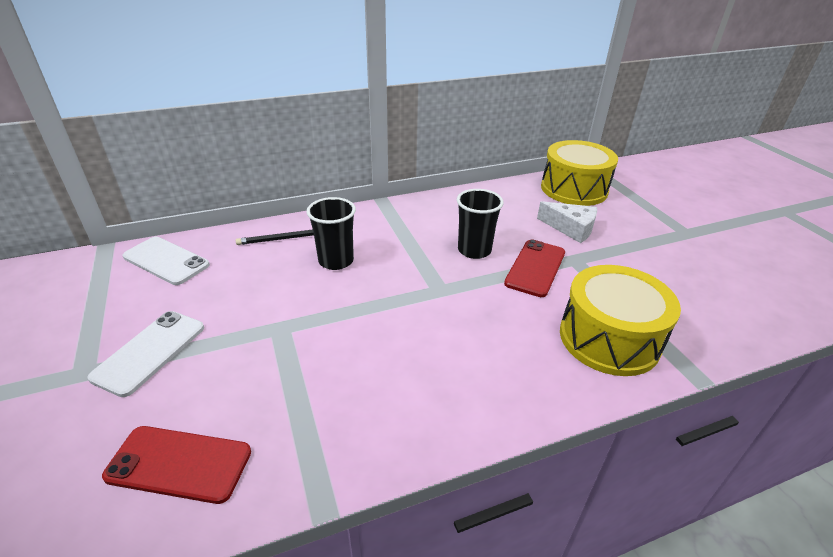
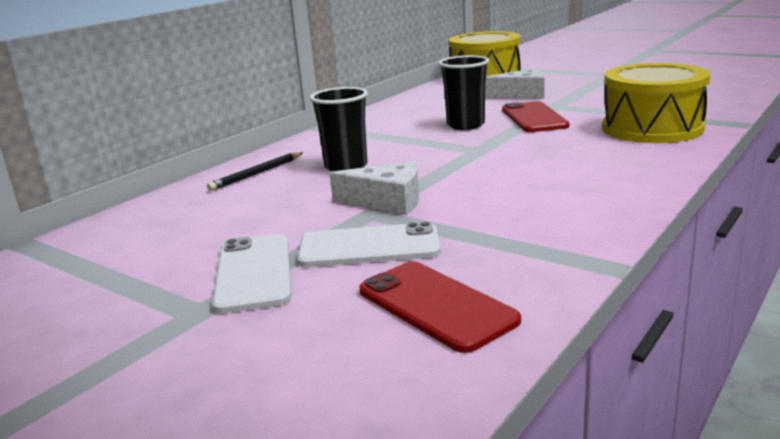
camera: 30 degrees left, 15 degrees down
(166, 261) = (139, 225): white phone -> white phone (369, 247)
(179, 463) = (436, 305): red phone -> red phone turned 75 degrees clockwise
(304, 321) = (387, 202): none -> white cheese

